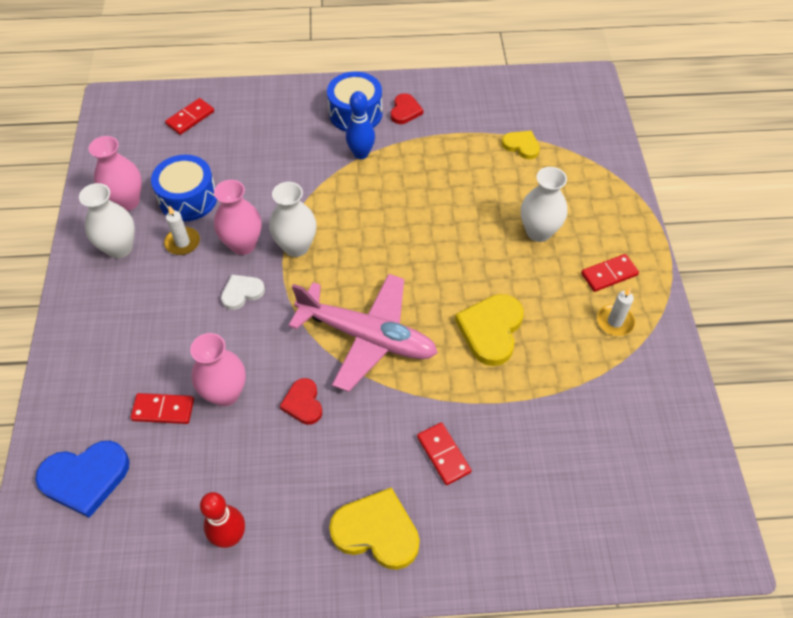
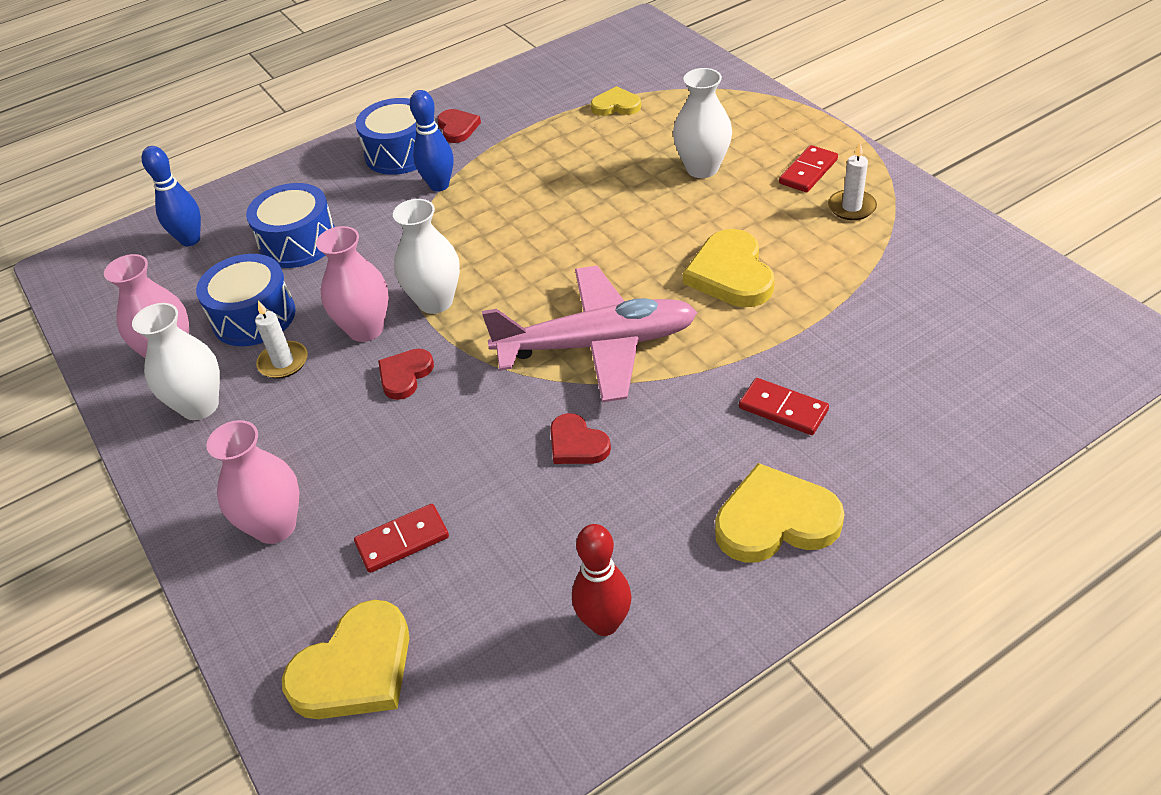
camera: 25 degrees left, 10 degrees down
(85, 478) = (355, 668): blue heart -> yellow heart
(190, 118) = (190, 240): red domino -> blue bowling pin
(225, 393) = (470, 483): pink vase -> pink vase (275, 526)
(242, 293) = (405, 375): white heart -> red heart
(249, 154) = (298, 242): none -> blue drum

